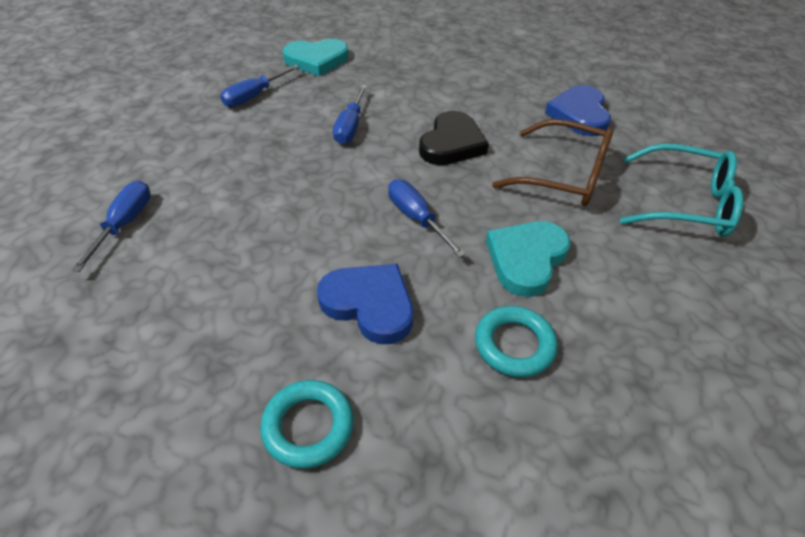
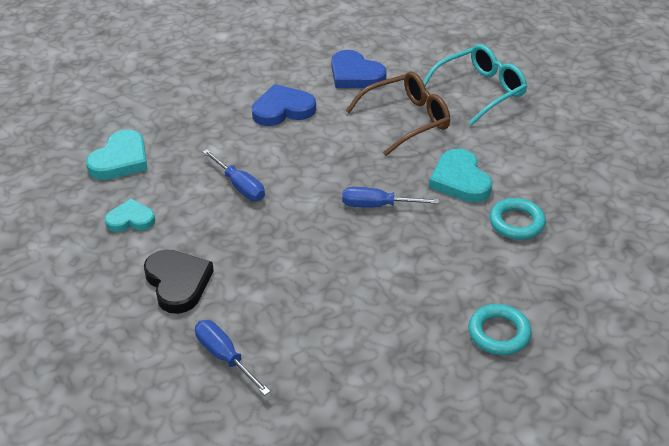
camera: 50 degrees left, 5 degrees down
(254, 96) = (130, 219): blue screwdriver -> turquoise heart
(369, 304) = (432, 265): blue heart -> blue heart (283, 109)
(452, 144) = (319, 148): black heart -> black heart (178, 283)

